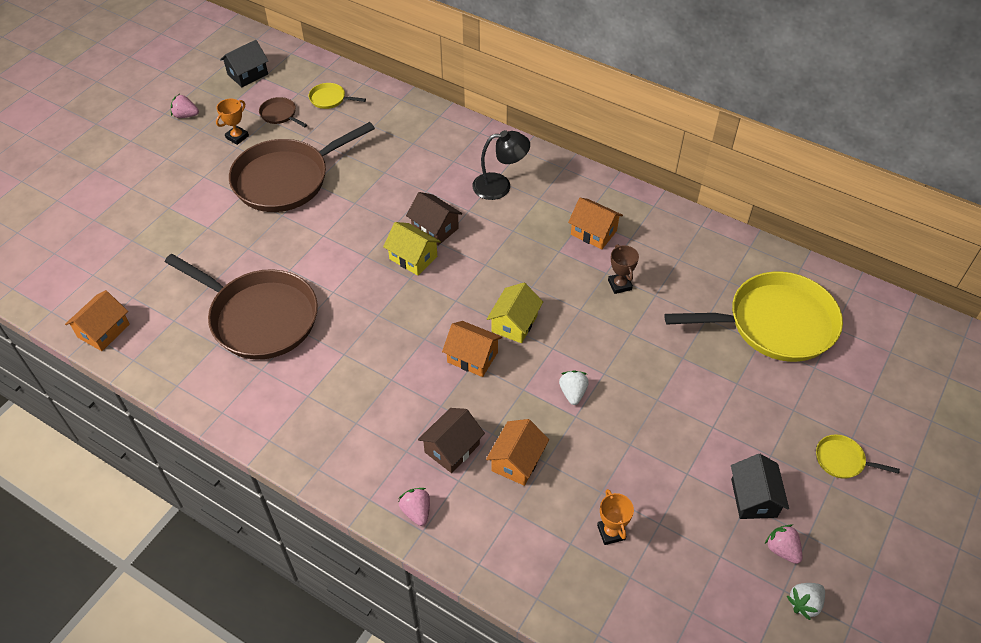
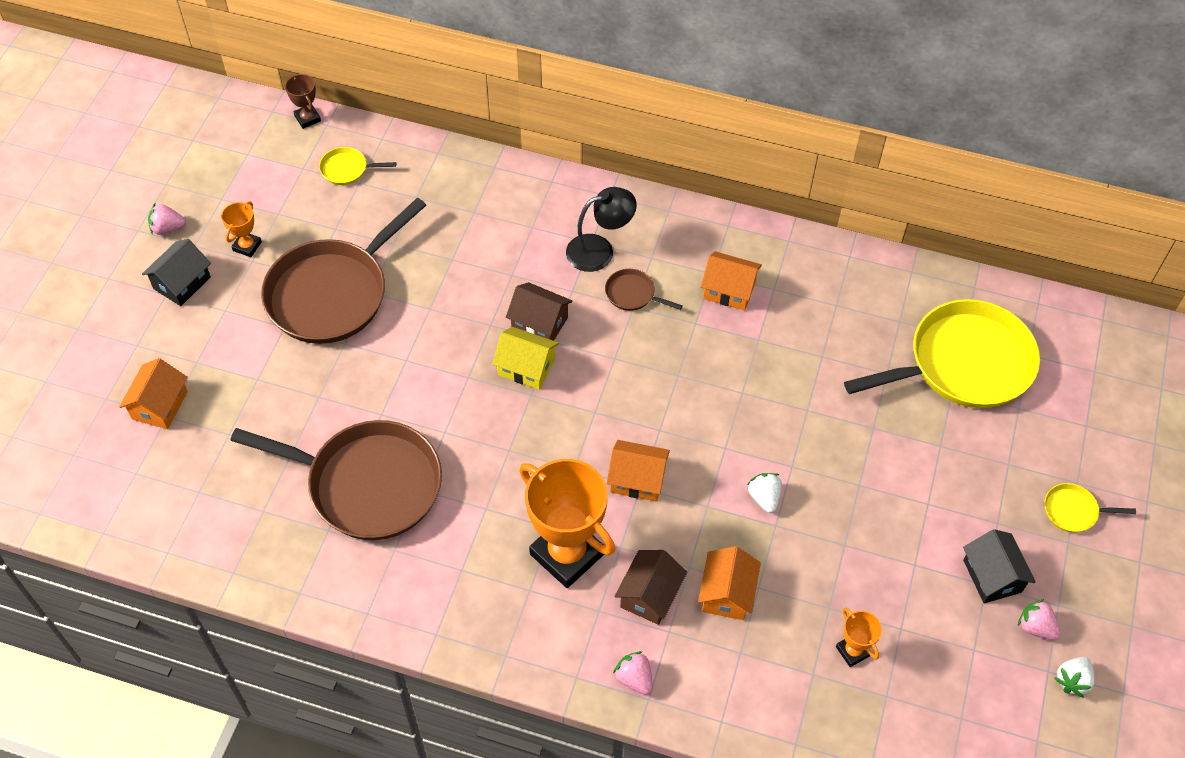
camera: 15 degrees left, 5 degrees up
(104, 331) = (181, 543): orange house -> orange house (160, 405)
(247, 74) = (226, 153): black house -> black house (182, 283)
(280, 114) = (290, 203): brown pan -> brown pan (632, 294)
(395, 402) = (567, 554): none -> orange trophy
(514, 323) = (672, 427): yellow house -> none
(619, 285) = (778, 352): brown trophy -> brown trophy (307, 118)

